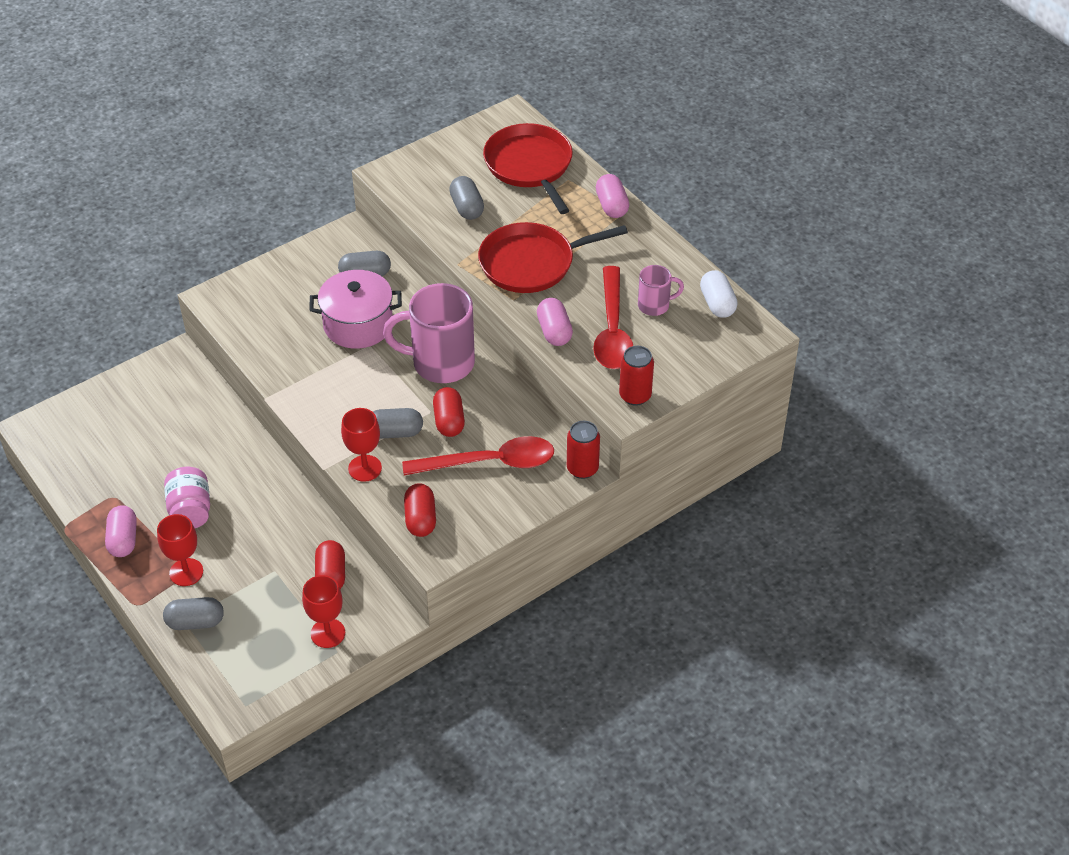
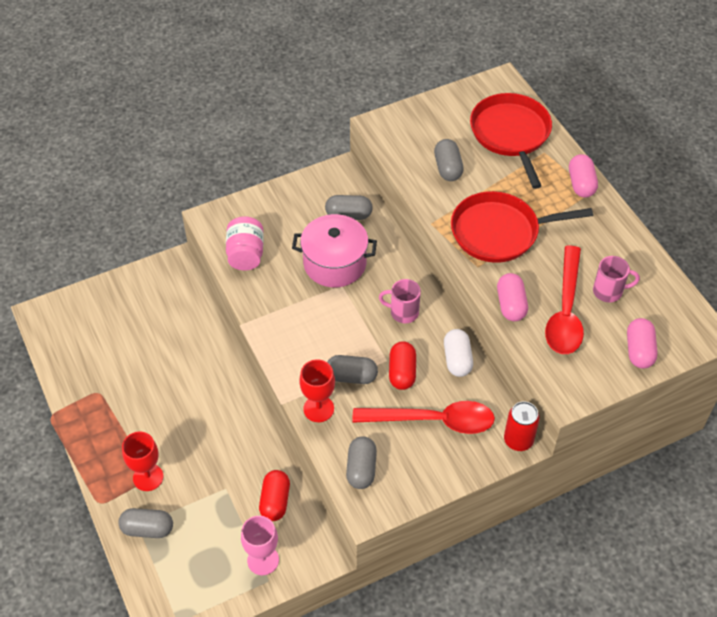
camera: 10 degrees right, 5 degrees up
(123, 540) = (99, 436): pink capsule -> pink capsule (639, 350)
(190, 511) = (162, 416): pink jar -> pink jar (246, 254)
(328, 633) = (263, 560): red goblet -> pink goblet
(420, 519) = (361, 469): red capsule -> grey capsule
(441, 363) = (403, 312): pink mug -> pink mug, size x0.50
(635, 396) = (578, 383): red can -> none
(717, 304) = (668, 298): white capsule -> white capsule (457, 360)

